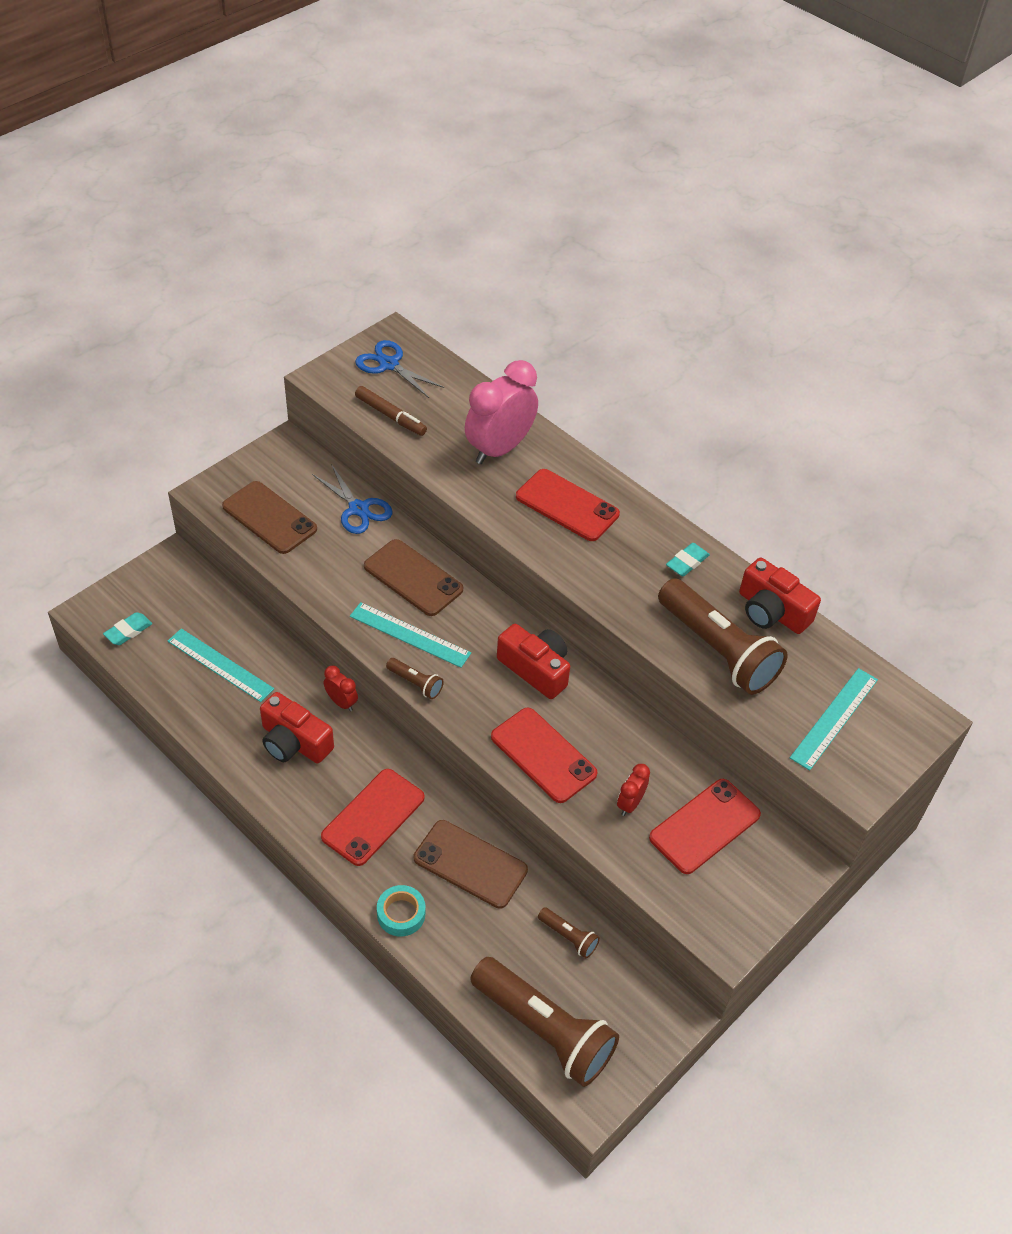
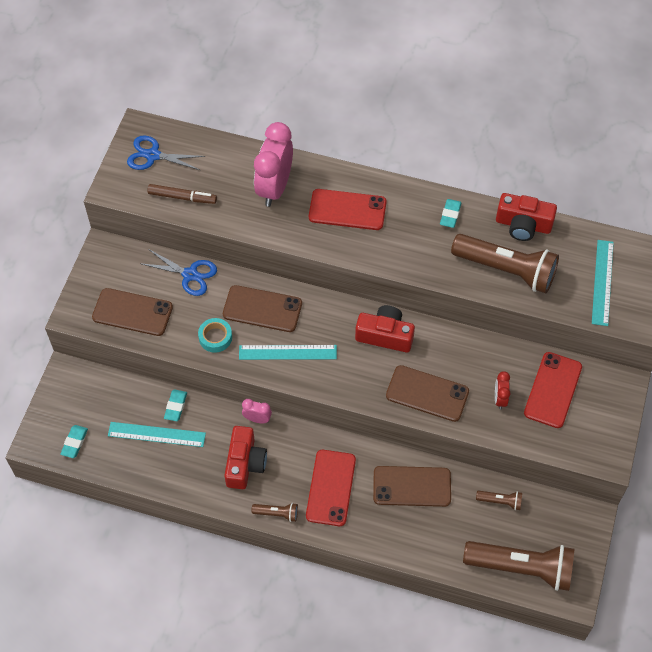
camera: 25 degrees left, 10 degrees up
(261, 647) = (175, 406): none -> turquoise eraser
(294, 742) = (245, 463): red camera -> red camera turned 90 degrees counterclockwise
(341, 702) = (257, 419): red clock -> pink clock
(401, 914) = (390, 542): turquoise tape -> turquoise tape (215, 337)
(415, 683) = (314, 385): brown flashlight -> brown flashlight (277, 514)
(543, 755) = (427, 394): red phone -> brown phone

